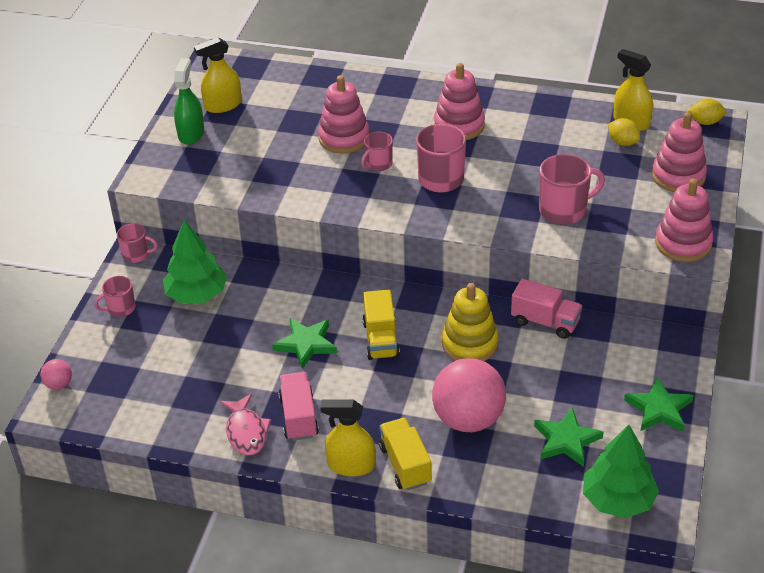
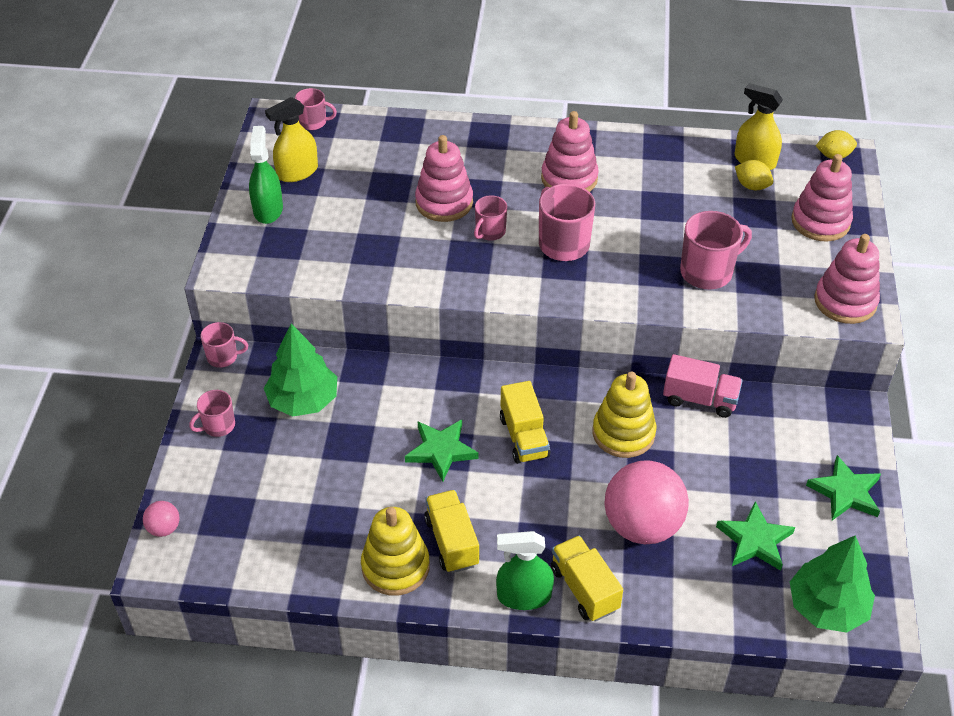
camera: 10 degrees left, 5 degrees up
(246, 66) = (313, 122): none -> pink mug
(246, 432) = (395, 566): pink fish -> yellow stacking toy
(298, 417) = (452, 542): pink truck -> yellow truck
(351, 465) = (524, 596): yellow spray bottle -> green spray bottle

